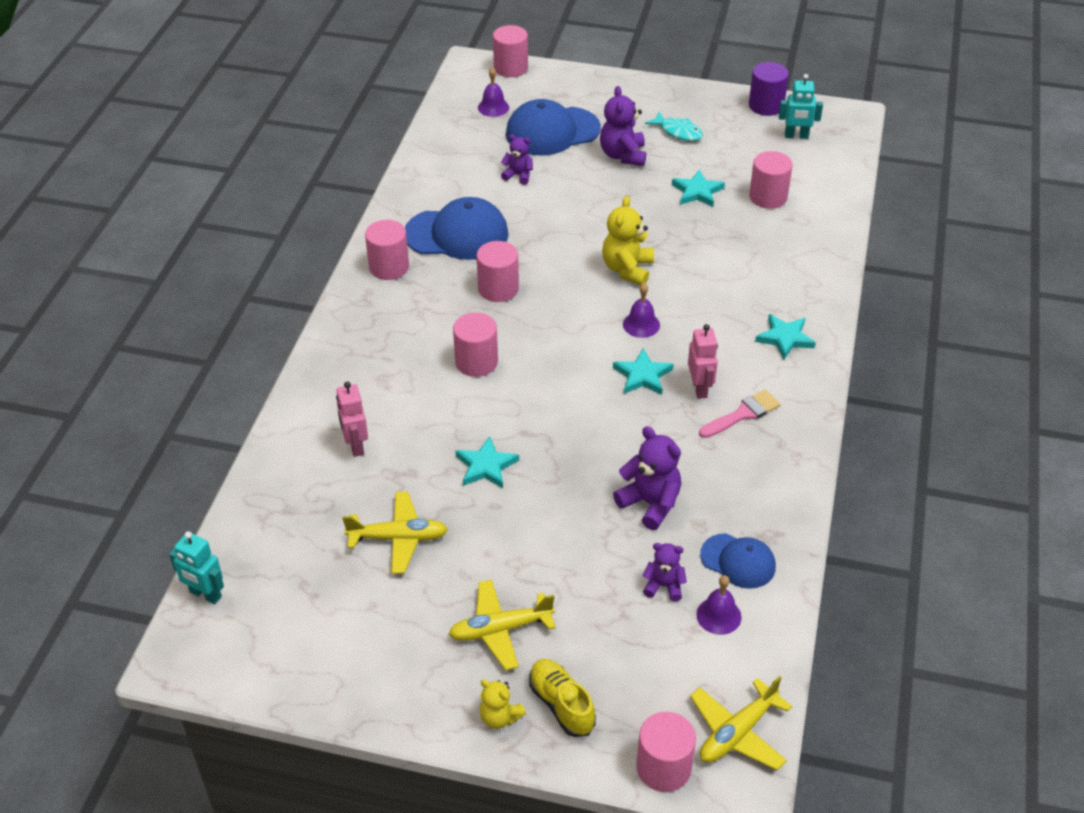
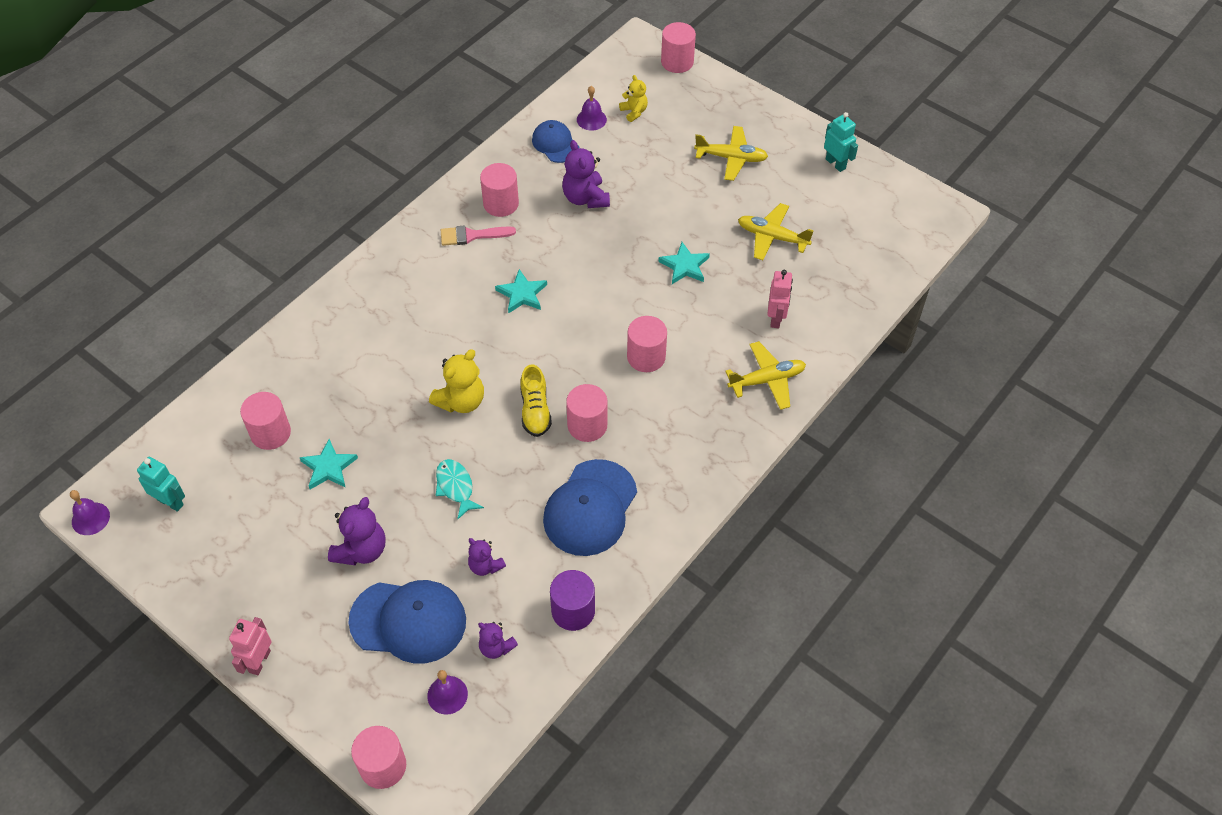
camera: 155 degrees left, 10 degrees up
(205, 594) = (919, 246): turquoise robot -> turquoise robot (835, 164)
(389, 267) = (674, 492): pink cylinder -> pink cylinder (501, 203)
(457, 234) = (590, 508): blue cap -> blue cap turned 90 degrees counterclockwise
(499, 717) = (756, 114): yellow teddy bear -> yellow teddy bear (634, 112)
(561, 704) = (716, 108): yellow shoe -> yellow shoe (535, 410)
(641, 324) = (490, 340): purple bell -> purple bell (90, 518)
(664, 586) = (613, 146): purple teddy bear -> purple teddy bear (496, 647)
(678, 132) = (280, 561): turquoise fish -> turquoise fish (455, 487)
(699, 388) = (487, 267): pink robot -> pink robot (259, 661)
(737, 732) = (625, 63): yellow plane -> yellow plane (767, 380)
(766, 106) = (157, 562): purple cylinder -> purple cylinder (573, 611)
(785, 338) = (387, 283): turquoise star -> none

